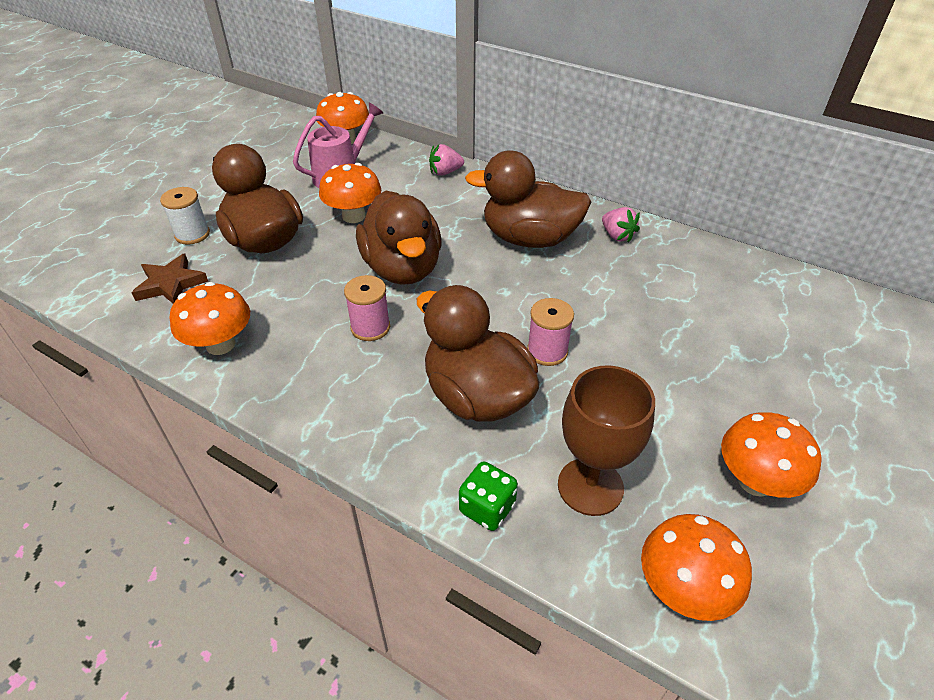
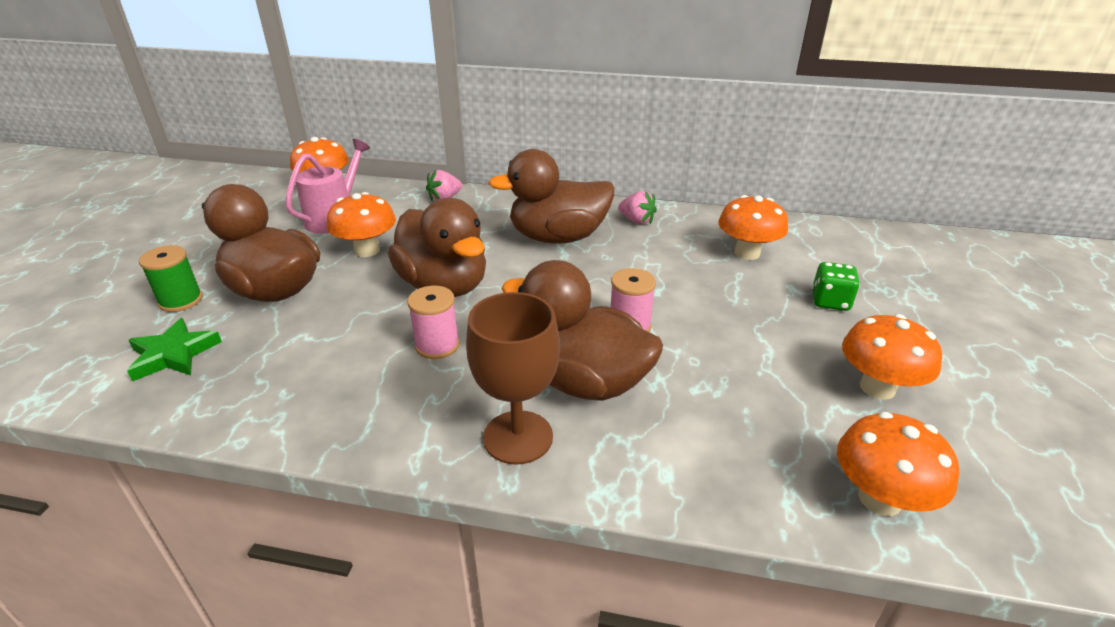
camera: 20 degrees left, 10 degrees down
(170, 284) = (173, 354): brown star -> green star
(192, 234) = (181, 301): white spool -> green spool
(220, 344) = (266, 401): orange mushroom -> orange mushroom (747, 253)
(487, 508) = (654, 482): green dice -> green dice (830, 301)
(590, 486) = (740, 433): brown goblet -> brown goblet (518, 437)

